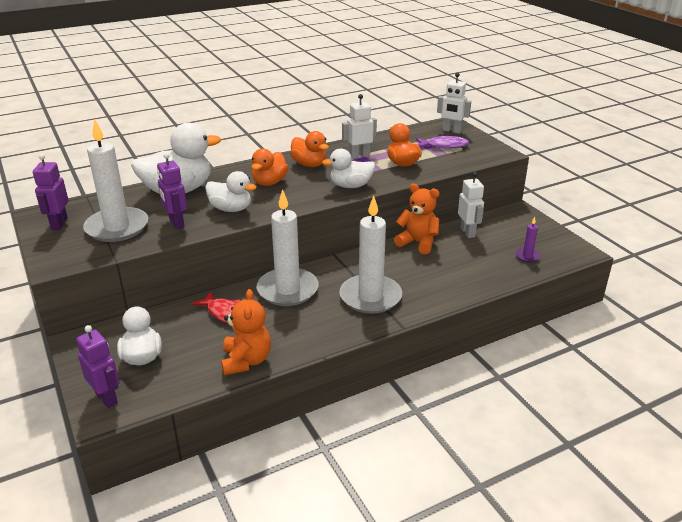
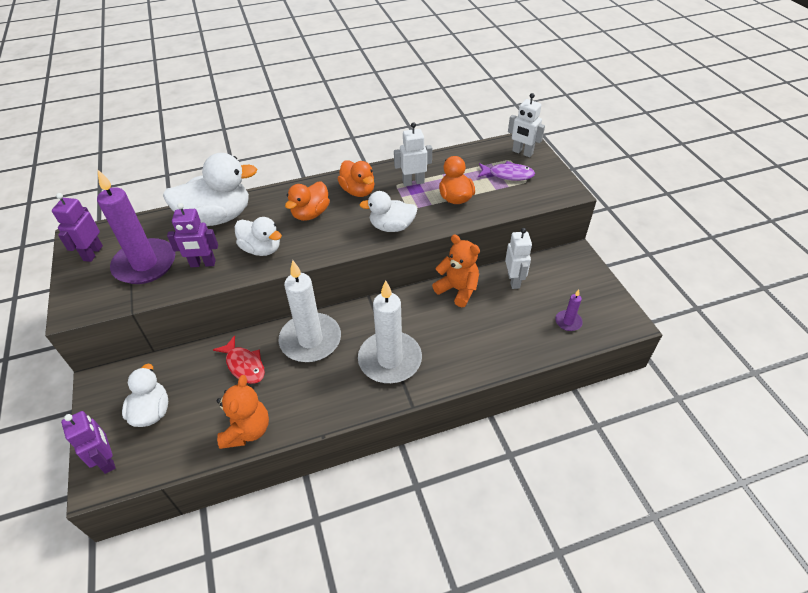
camera: 10 degrees right, 15 degrees up
(117, 227) = (145, 264): white candle -> purple candle
(176, 223) = (203, 264): purple robot -> purple robot turned 75 degrees counterclockwise

